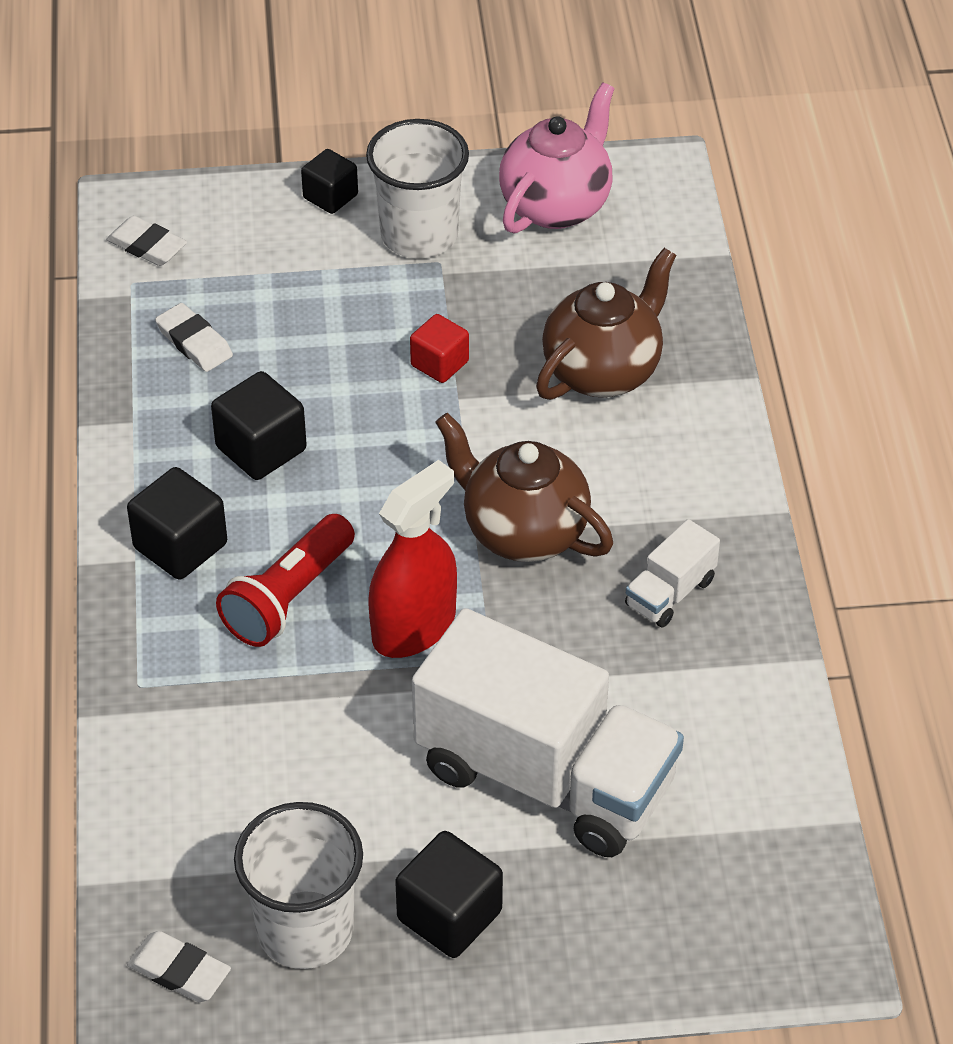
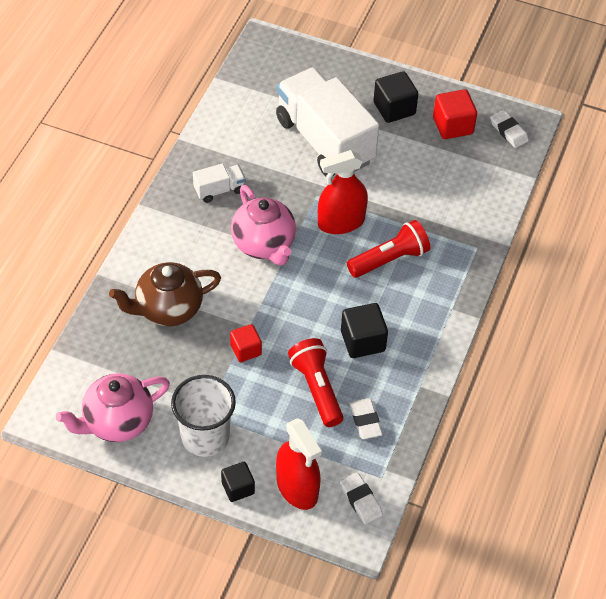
camera: 155 degrees left, 5 degrees up
(180, 546) = (427, 306): black cube -> none
(247, 226) = (297, 488): none -> red spray bottle
(294, 355) = (317, 388): none -> red flashlight
(305, 930) = (452, 126): white cup -> red cube
(523, 531) = (264, 245): brown teapot -> pink teapot

